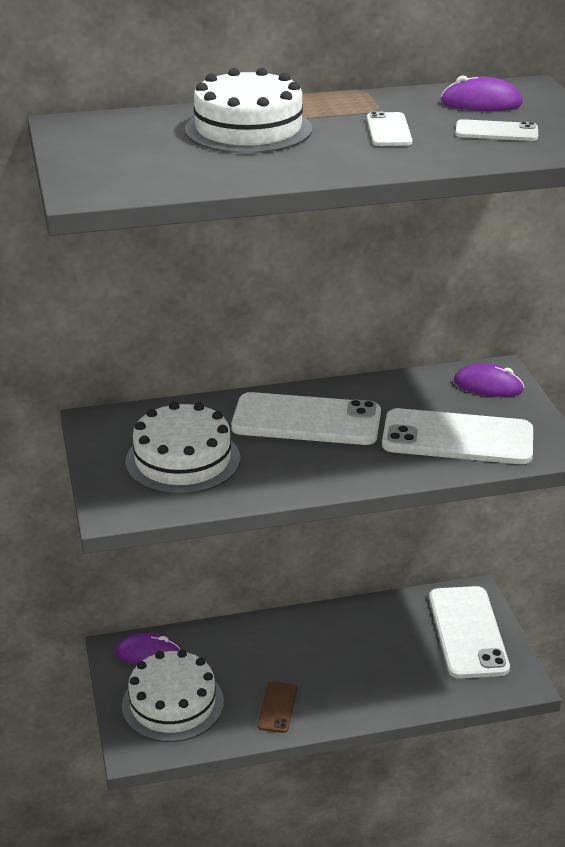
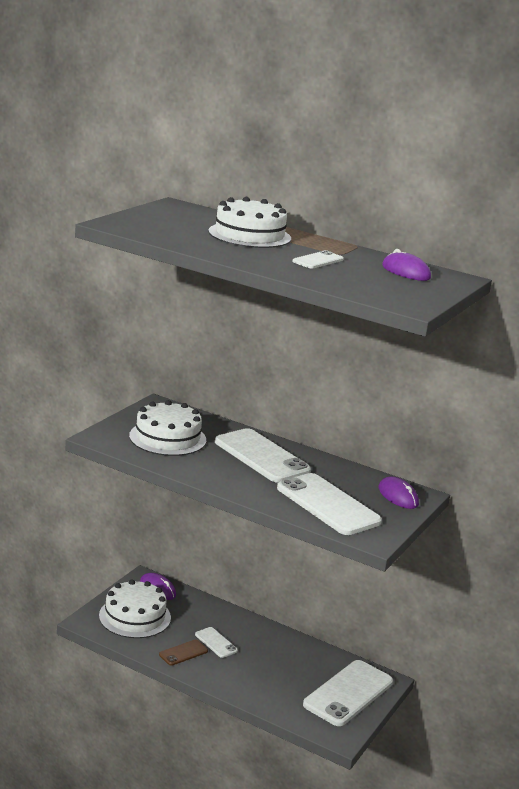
camera: 40 degrees right, 10 degrees down
(496, 132) = (374, 282): white phone -> white phone (216, 642)

